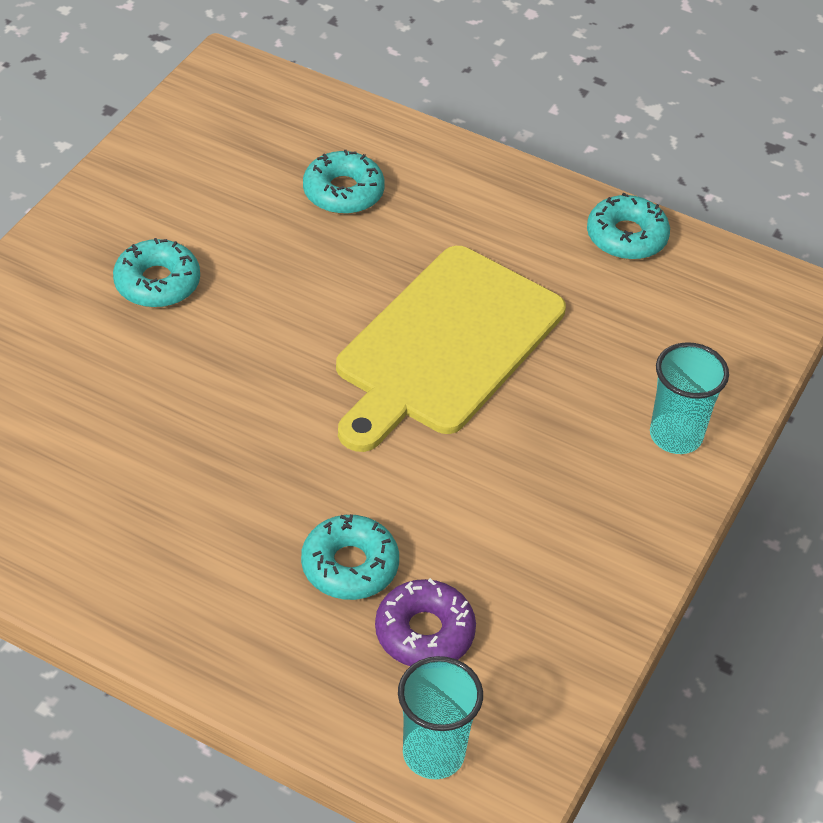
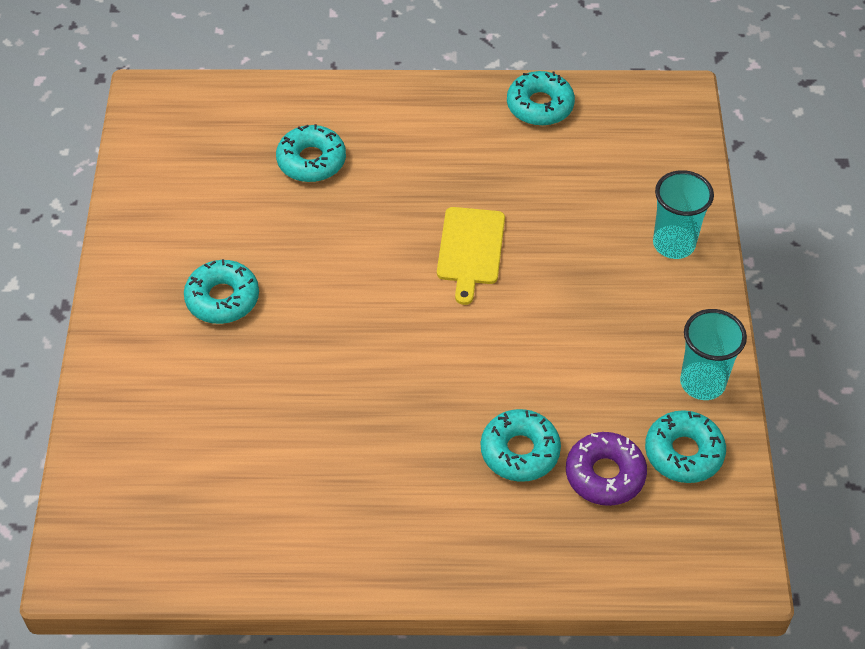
camera: 25 degrees left, 5 degrees up
(433, 754) = (671, 559): turquoise cup -> turquoise cup (702, 383)
(445, 345) = (470, 249): yellow cutting board -> yellow cutting board, size x0.50
(529, 652) = (683, 453): none -> turquoise donut

